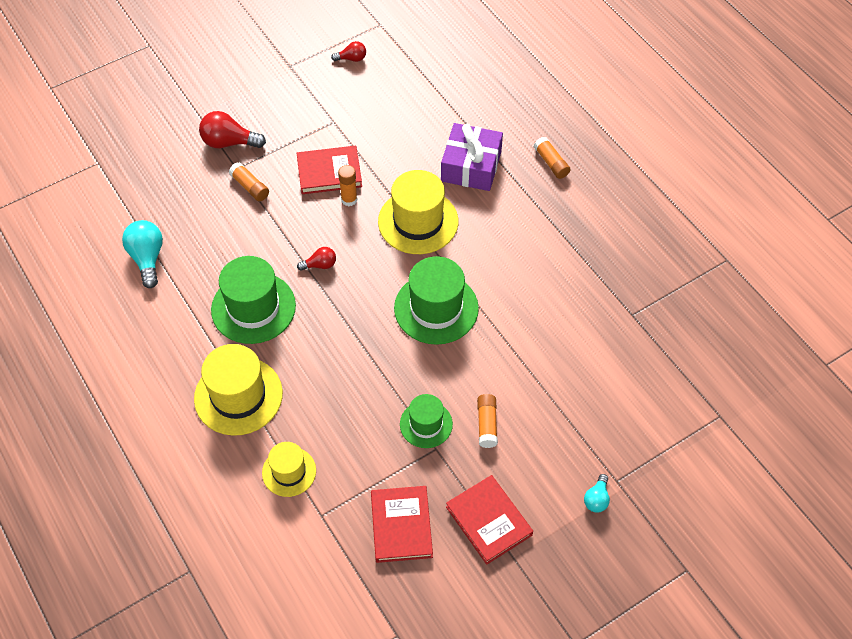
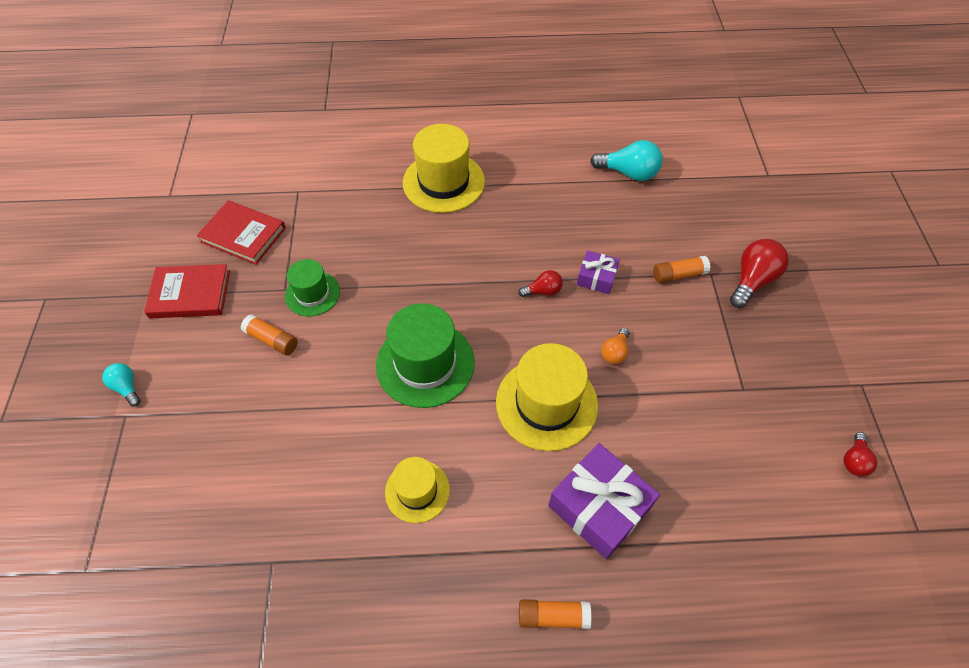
camera: 120 degrees right, 0 degrees up
(253, 308) = (526, 223): green hat -> none
(284, 236) = (596, 277): none -> purple gift
(289, 471) = (350, 187): yellow hat -> yellow hat (417, 491)
(320, 265) = (543, 291): red light bulb -> red light bulb turned 120 degrees counterclockwise
(329, 172) = (664, 351): red book -> none
(349, 199) = (615, 352): orange glue stick -> orange light bulb

